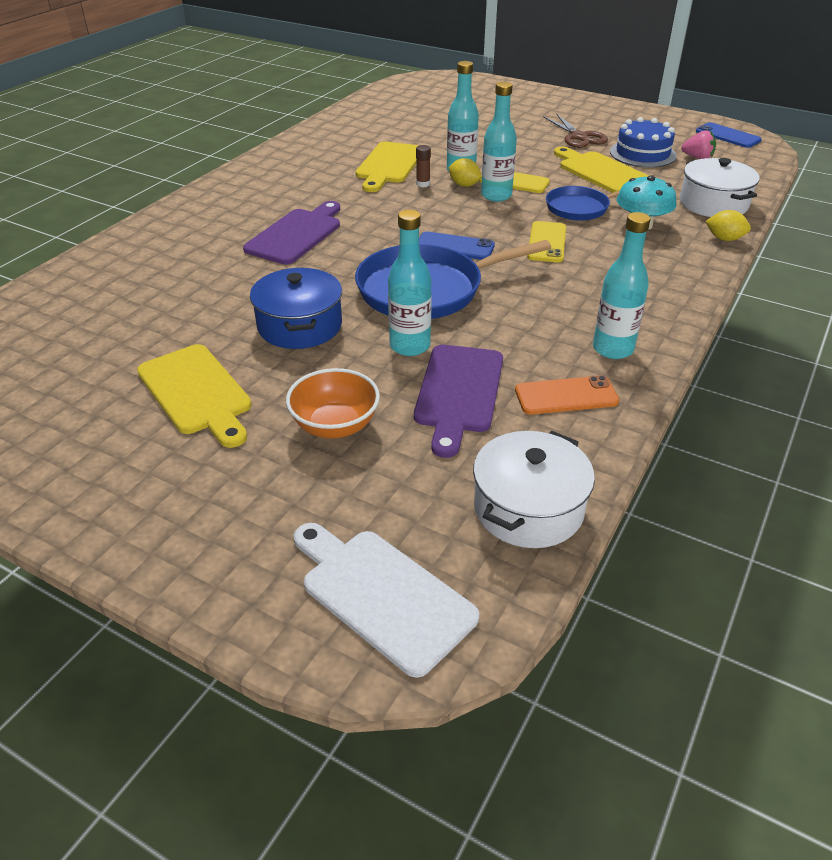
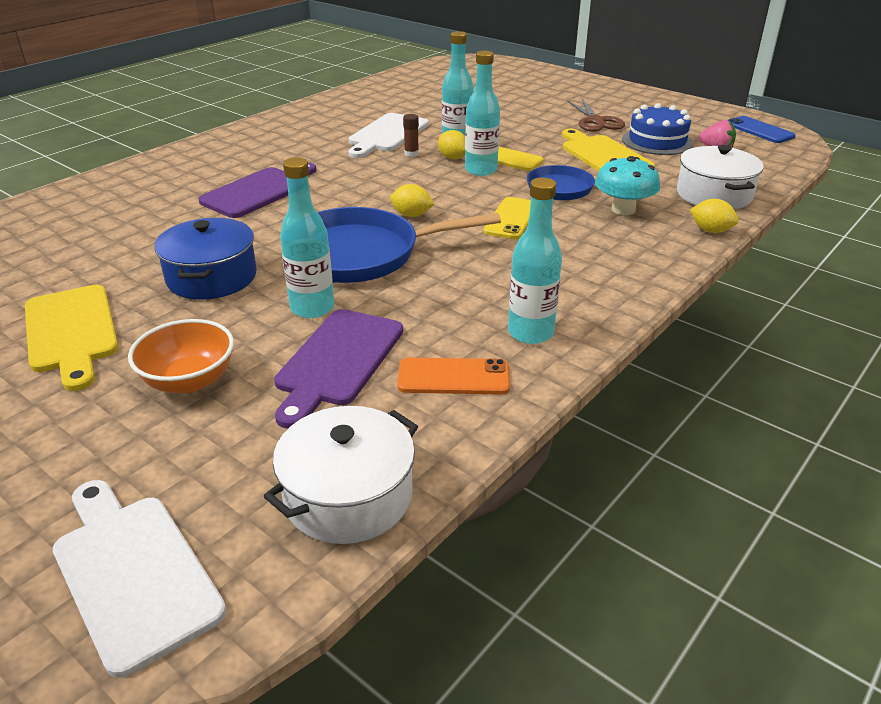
camera: 10 degrees right, 5 degrees down
(389, 165) = (387, 135): yellow cutting board -> white cutting board
(454, 247) = (412, 215): blue phone -> yellow lemon

